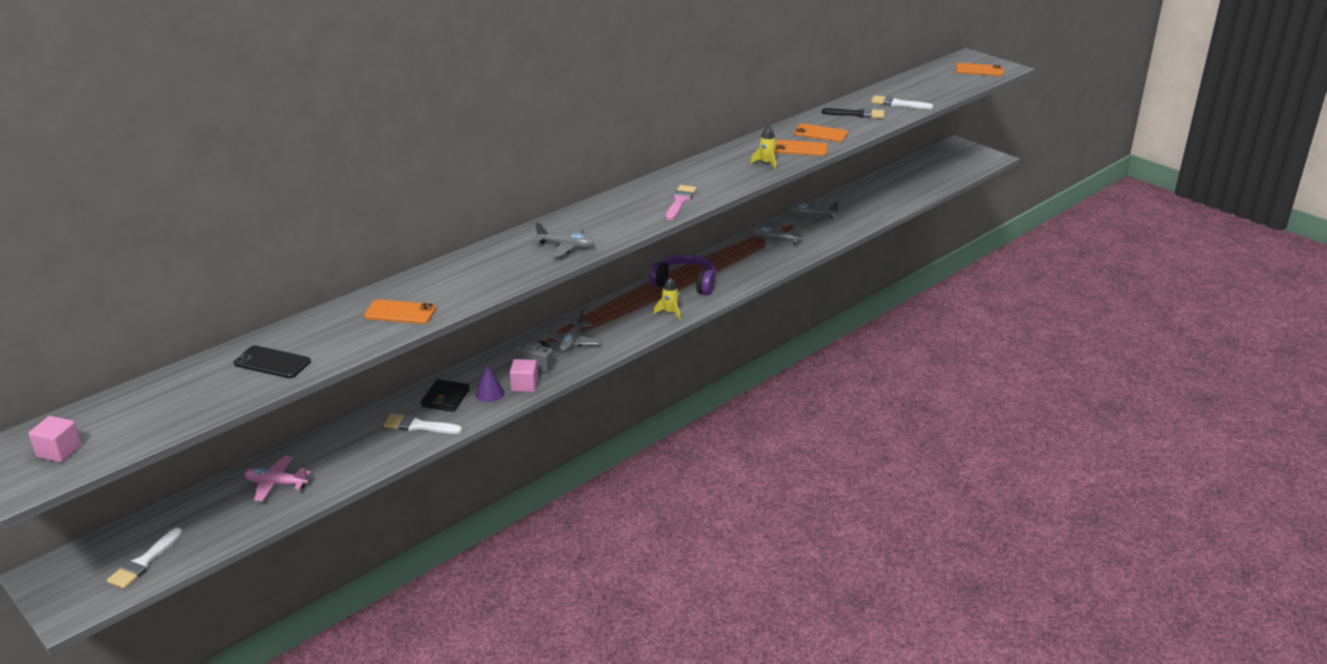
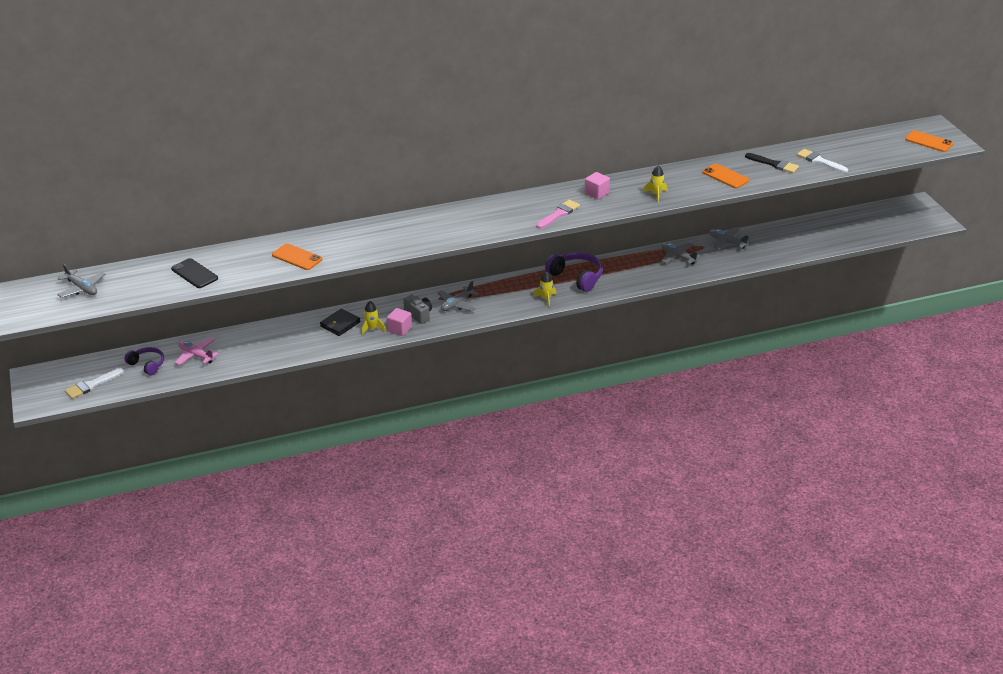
camera: 25 degrees right, 5 degrees up
(59, 451) = (41, 301): pink cube -> pink cube (596, 193)
(212, 514) = (147, 365): none -> purple headphones
(418, 426) = (309, 340): white brush -> none
(490, 393) = (372, 329): purple cone -> yellow rocket
(566, 246) = (445, 232): grey plane -> grey plane (82, 288)
(800, 148) = (695, 187): orange phone -> none

